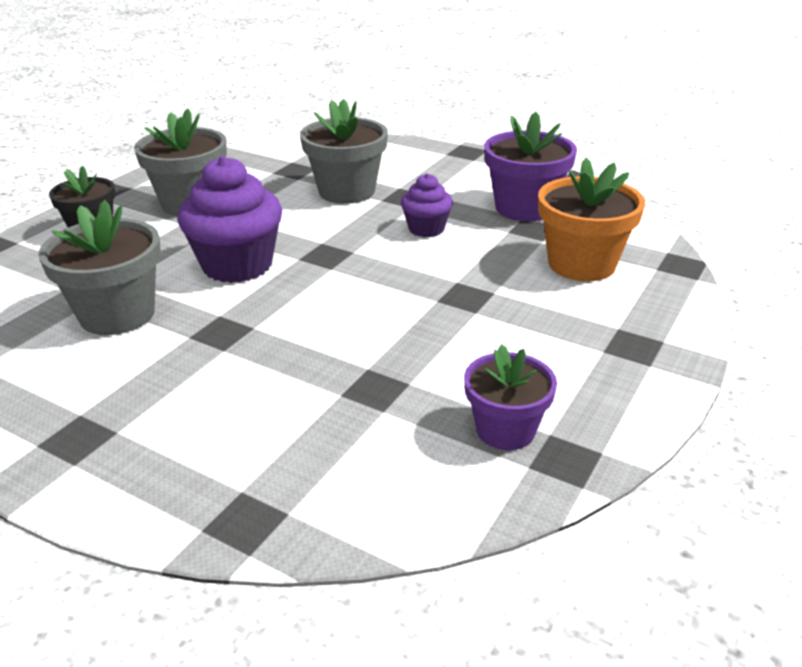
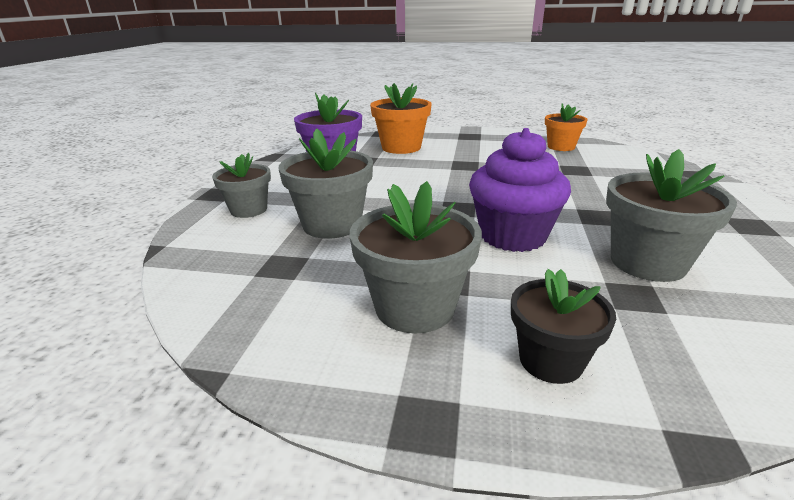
camera: 110 degrees left, 5 degrees down
(412, 162) = (248, 210): none -> grey flower pot
(426, 229) = (387, 185): purple cupcake -> none
(505, 430) = (561, 147): purple flower pot -> orange flower pot

